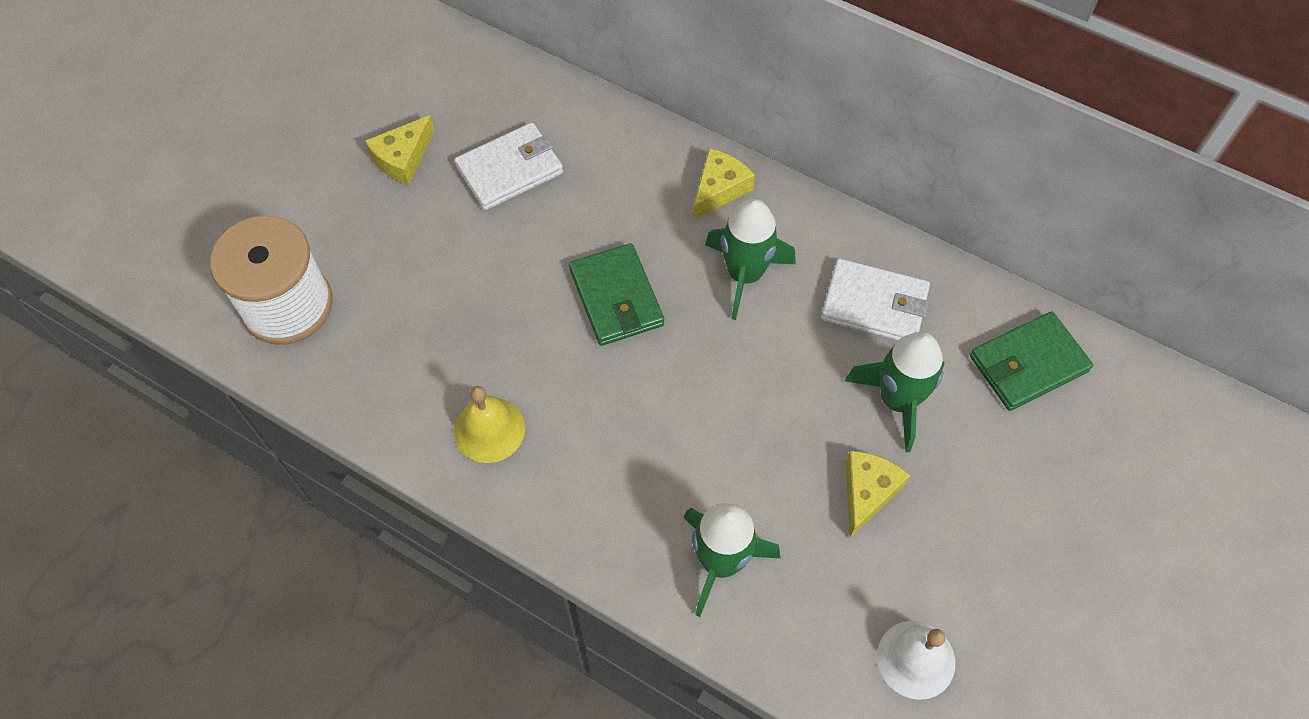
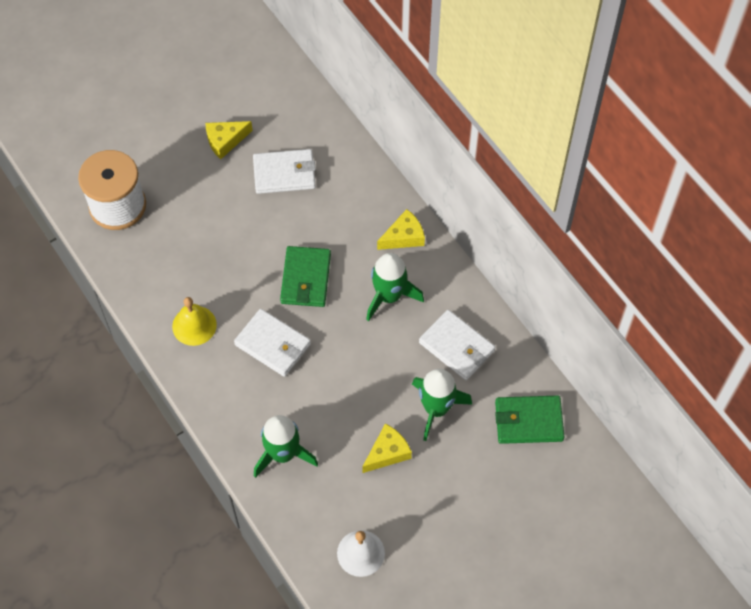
camera: 25 degrees right, 0 degrees up
(619, 408) = (273, 344): none -> white wallet

